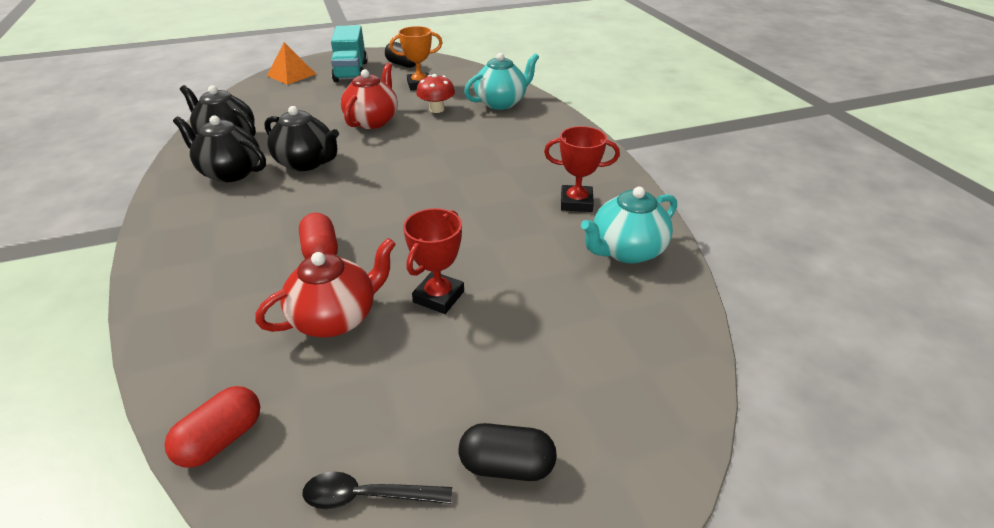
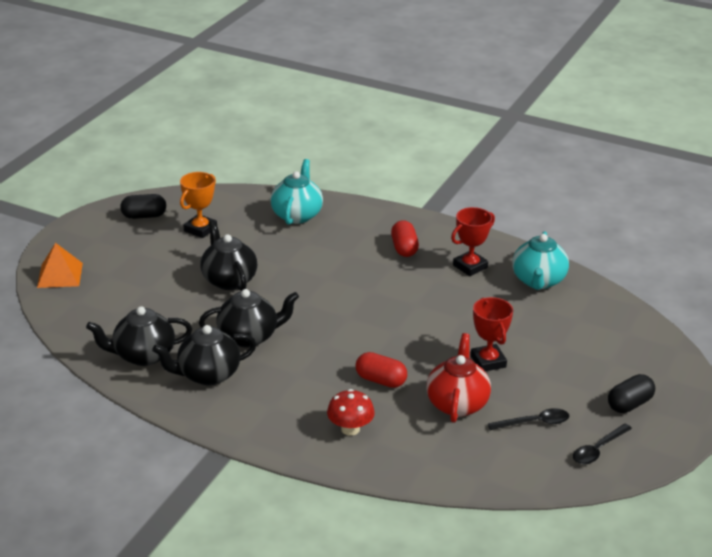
camera: 45 degrees left, 5 degrees down
(221, 439) = (506, 478): red capsule -> red capsule (404, 248)
(351, 72) = (111, 245): turquoise truck -> none
(364, 397) = (534, 423): none -> black spoon
(373, 121) = (229, 280): red teapot -> black teapot
(436, 109) = (258, 245): red mushroom -> red mushroom (350, 429)

